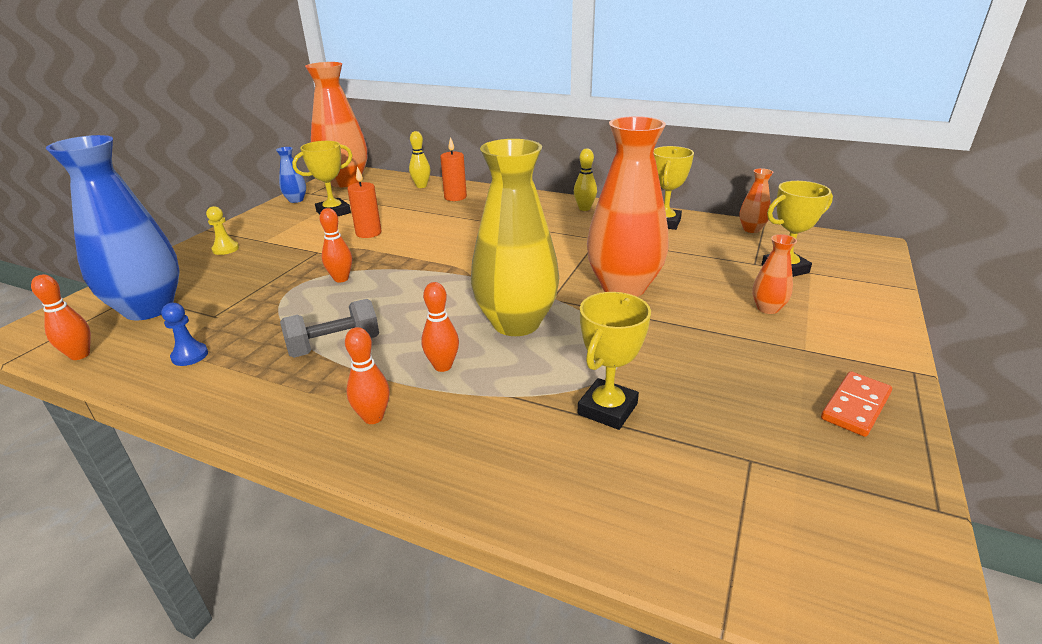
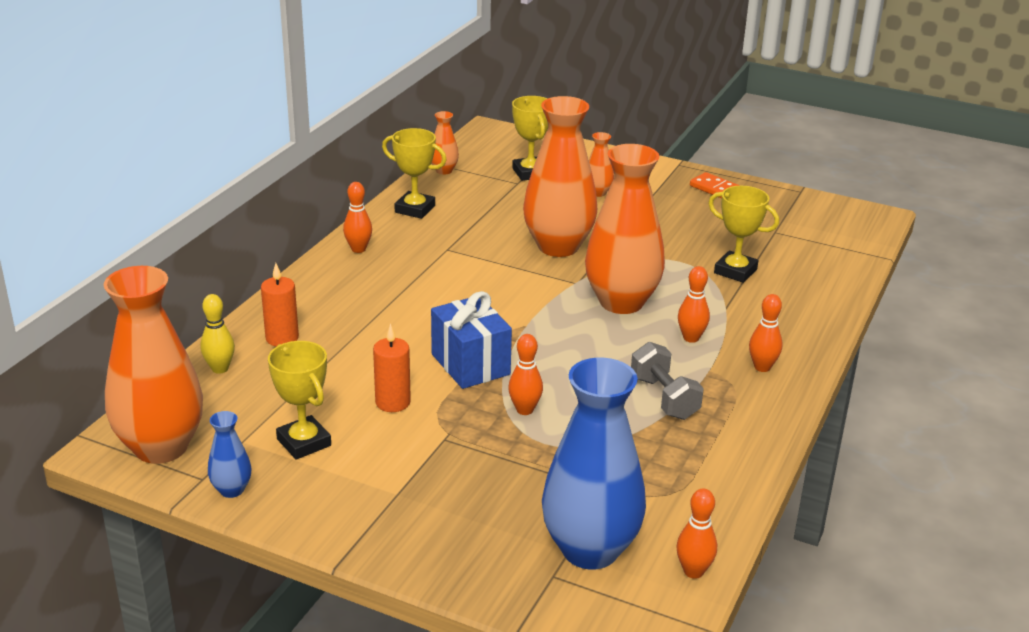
camera: 90 degrees left, 0 degrees up
(190, 355) = (688, 487): blue pawn -> none
(225, 249) = (419, 525): yellow pawn -> none
(412, 256) = (470, 364): none -> blue gift
(516, 323) = (621, 302): yellow vase -> orange vase
(584, 208) = (358, 249): yellow bowling pin -> orange bowling pin

